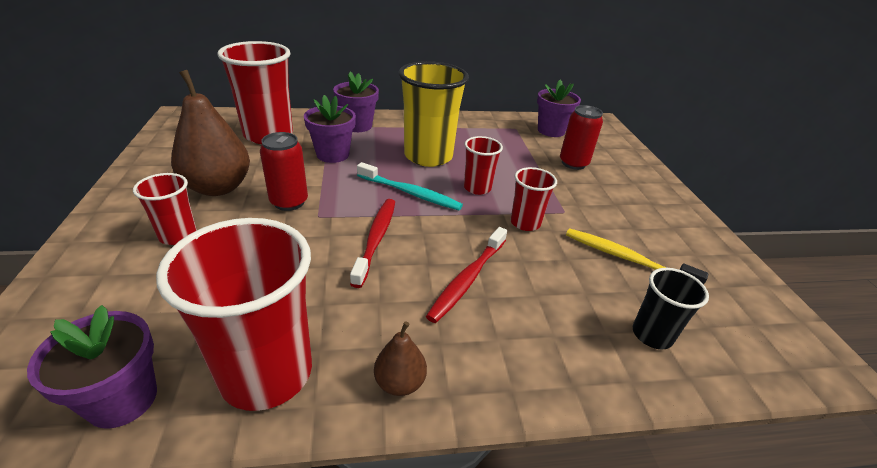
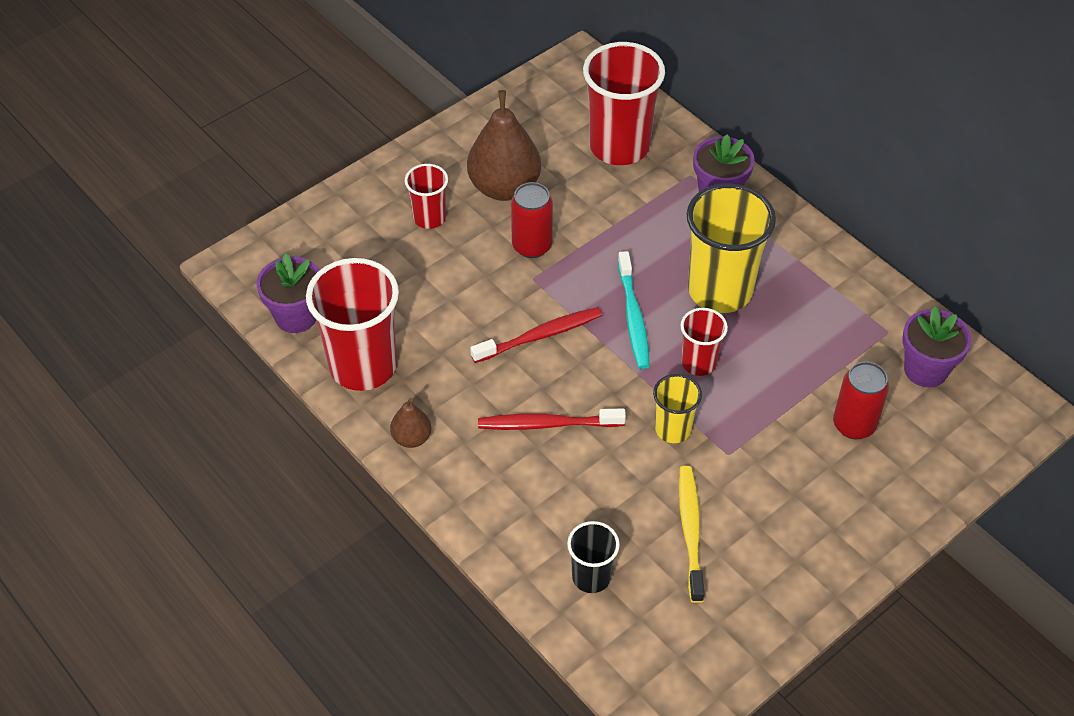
camera: 60 degrees right, 15 degrees up
(333, 154) = (637, 218): purple flower pot -> none
(525, 223) = (673, 429): red cup -> yellow cup

